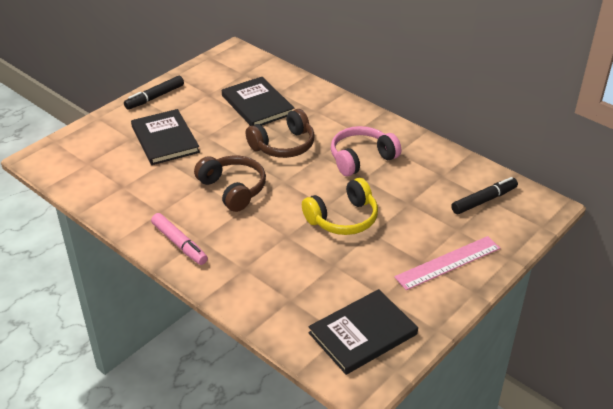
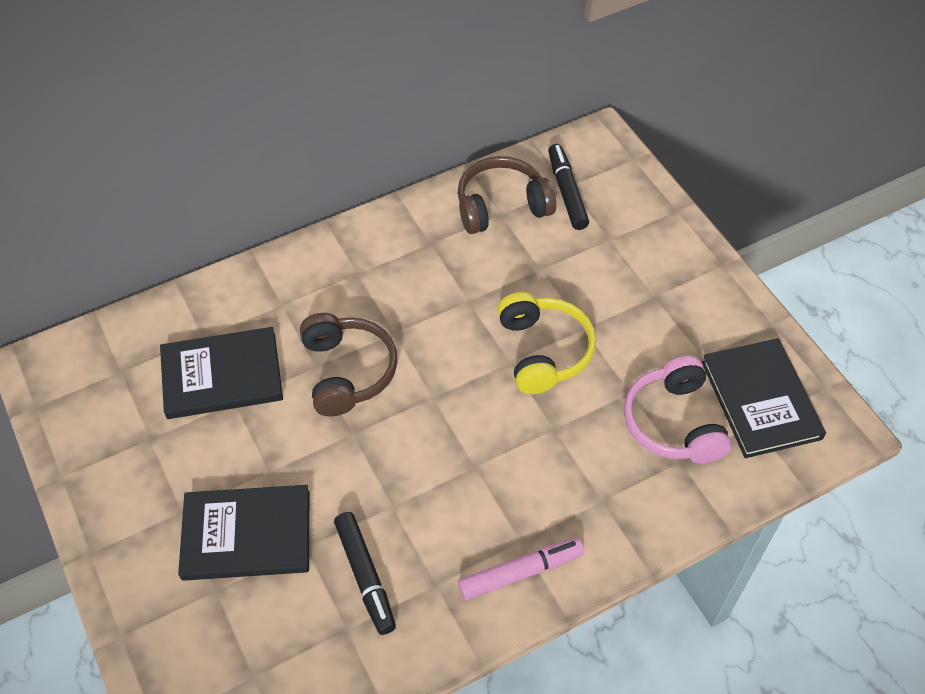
camera: 70 degrees left, 15 degrees up
(155, 97) = (111, 523): black marker -> black marker (365, 575)
(233, 189) = (423, 468): brown headphones -> brown headphones (501, 206)
(361, 158) = (424, 287): pink headphones -> pink headphones (673, 422)
(448, 263) = (665, 271): pink ruler -> none

